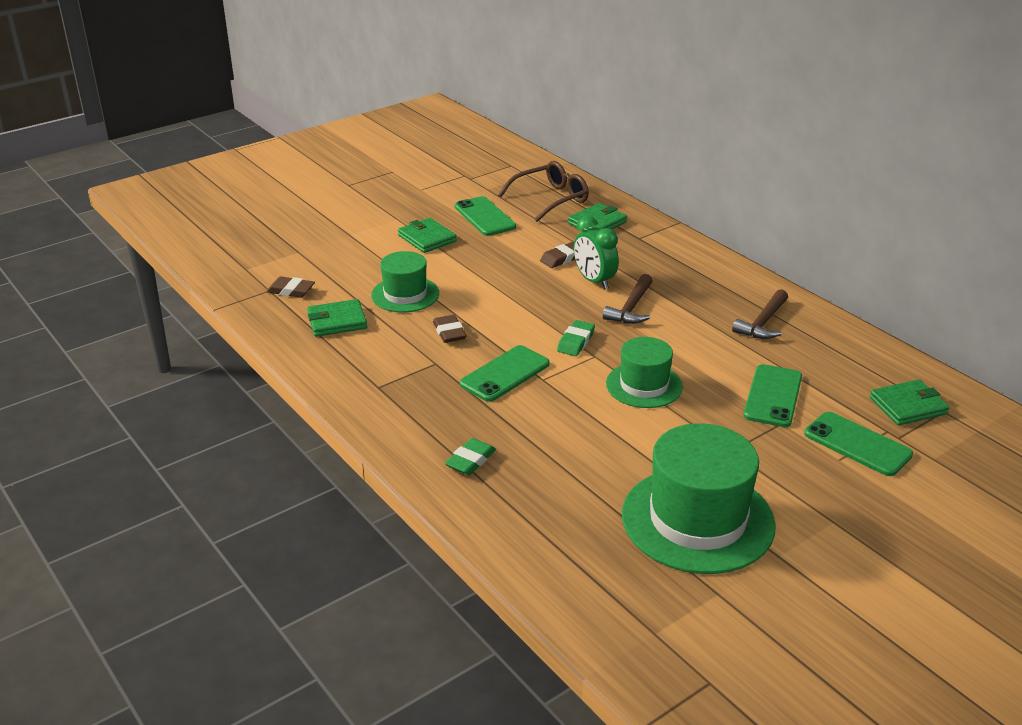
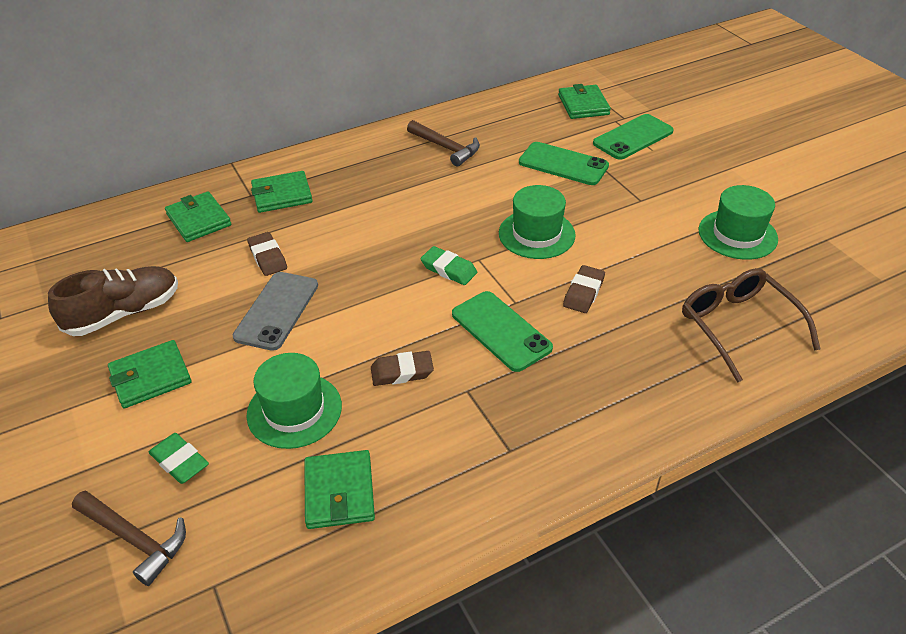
camera: 80 degrees left, 10 degrees up
(291, 291) = (228, 553): brown eraser -> brown eraser (583, 292)
(470, 460) = (659, 374): green eraser -> green eraser (180, 461)
(485, 217) = (124, 313): green phone -> brown shoe
(502, 272) = (277, 311): none -> grey phone
(551, 199) = (115, 248): brown glasses -> brown glasses (737, 326)
(594, 281) = (329, 240): green clock -> none
(631, 308) = (394, 221): brown hammer -> brown hammer (134, 539)
(645, 251) = (282, 195): none -> green wallet
(697, 520) = (737, 234): green hat -> green hat, size x0.58

